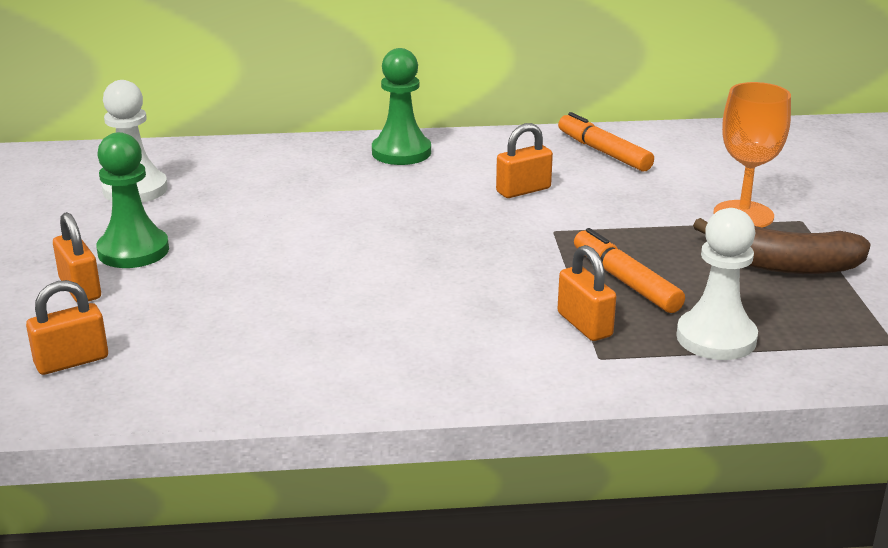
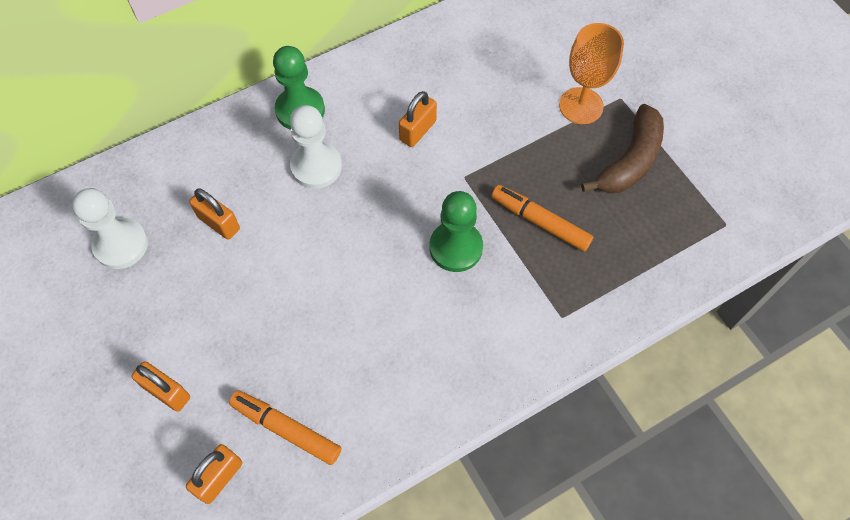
camera: 25 degrees left, 35 degrees up
(133, 251) = (175, 327): green pawn -> green pawn (456, 247)
(584, 325) = (537, 284): orange padlock -> orange padlock (219, 223)
(603, 152) = (450, 54): orange marker -> orange marker (286, 429)
(716, 338) = (623, 264): white pawn -> white pawn (316, 166)
(783, 265) = (630, 160): brown banana -> brown banana turned 45 degrees counterclockwise

